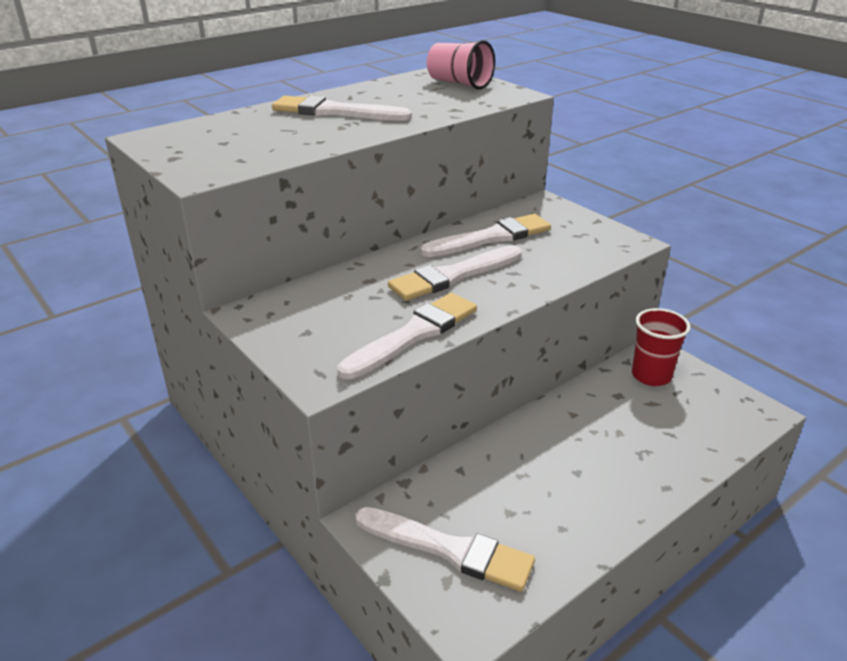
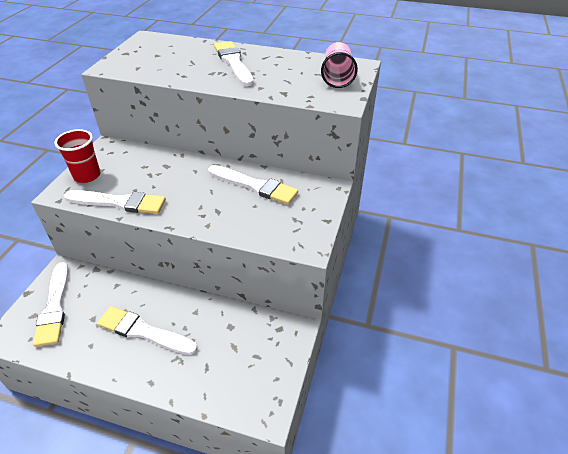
camera: 55 degrees right, 10 degrees up
(453, 276) = (193, 190): white brush -> white brush (143, 331)
(651, 375) = (265, 336): red cup -> red cup (87, 176)

